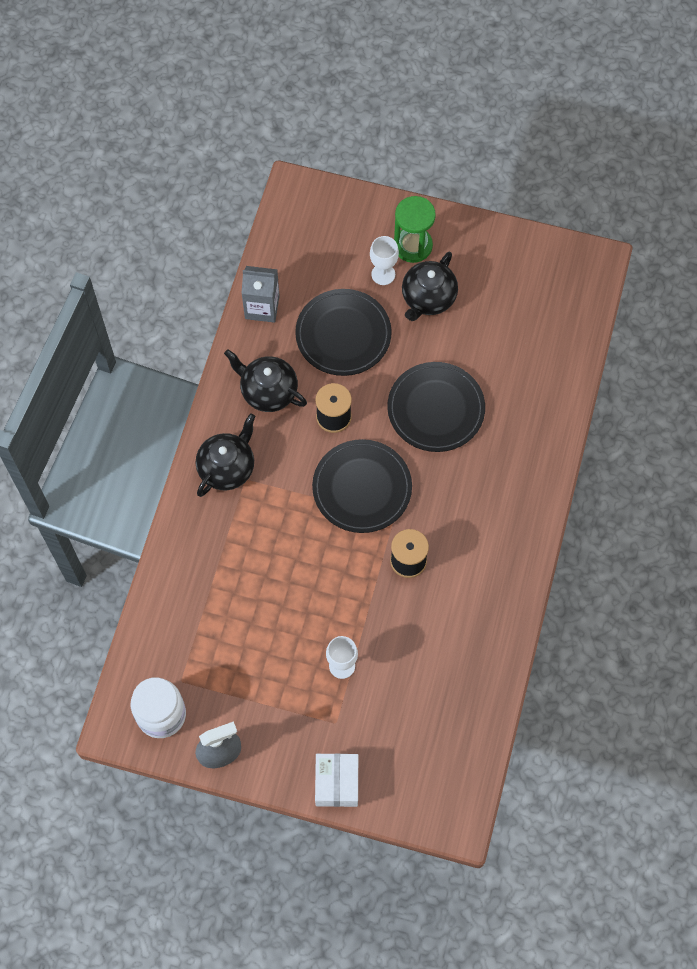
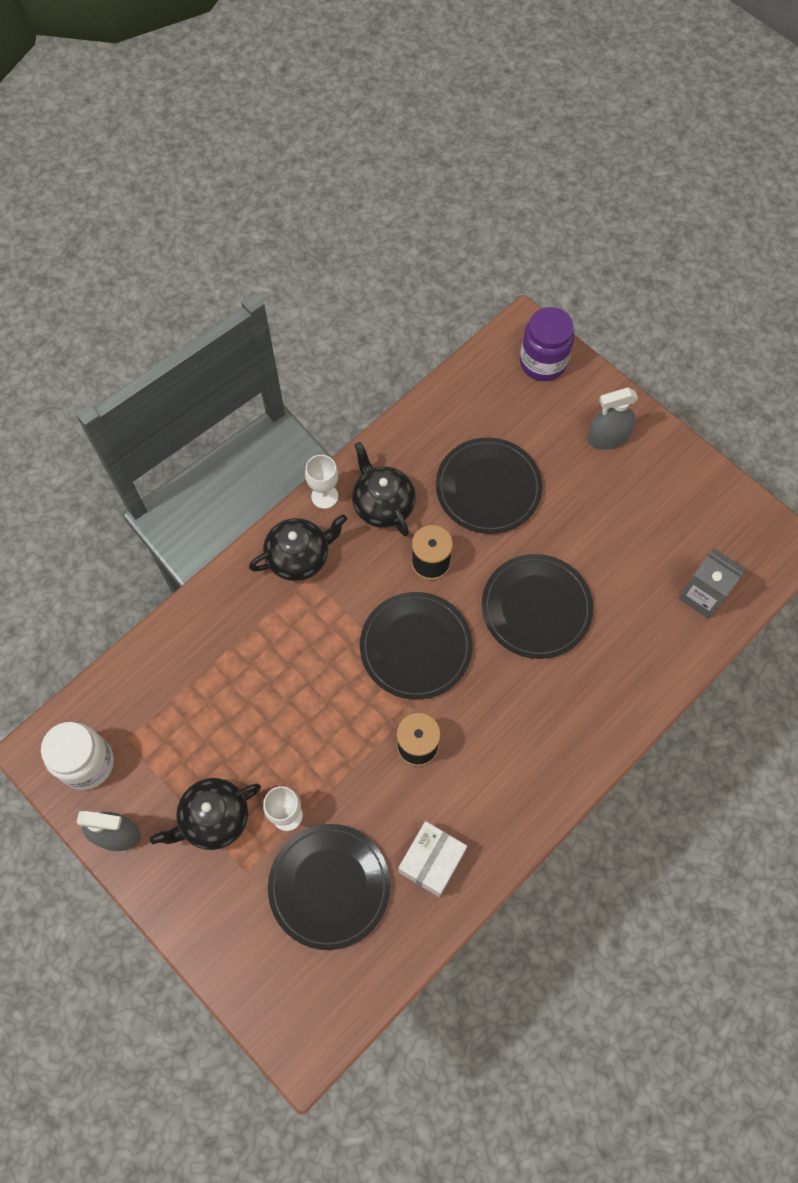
camera: 30 degrees right, 0 degrees up
(262, 307) = (426, 422): grey carton -> grey carton (702, 595)
(326, 210) = (543, 362): none -> purple jar
(337, 783) = (208, 934): white box -> white box (431, 861)
(383, 274) = (562, 450): white goblet -> white goblet (324, 496)
(405, 698) = (329, 886): none -> black plate
(413, 246) = (608, 437): green hourglass -> grey spray bottle
(428, 298) = (593, 495): black teapot -> black teapot (214, 818)

